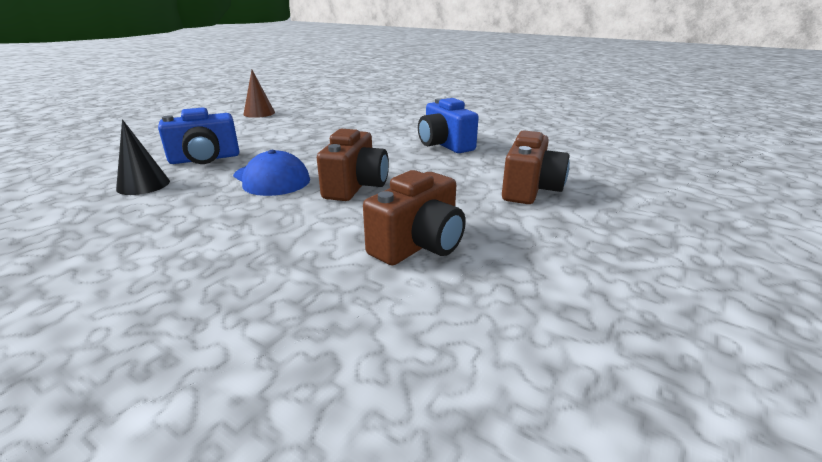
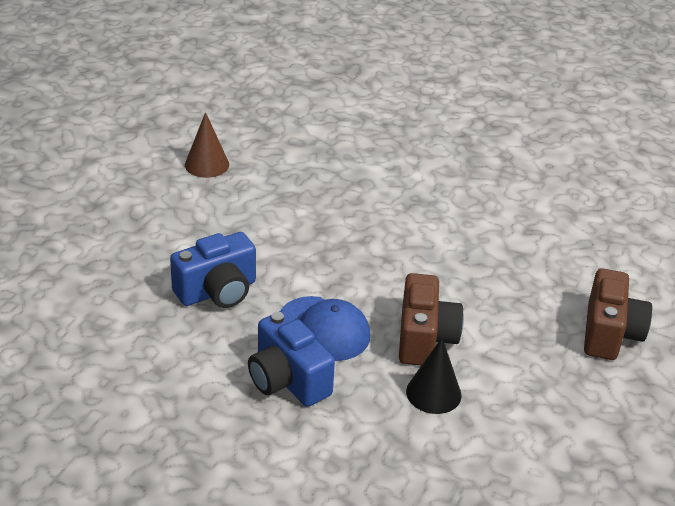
camera: 10 degrees left, 10 degrees up
(143, 185) = (186, 349): black cone -> black cone (433, 393)
(418, 245) = (522, 427): brown camera -> none
(445, 145) = (495, 243): blue camera -> blue camera (287, 380)

